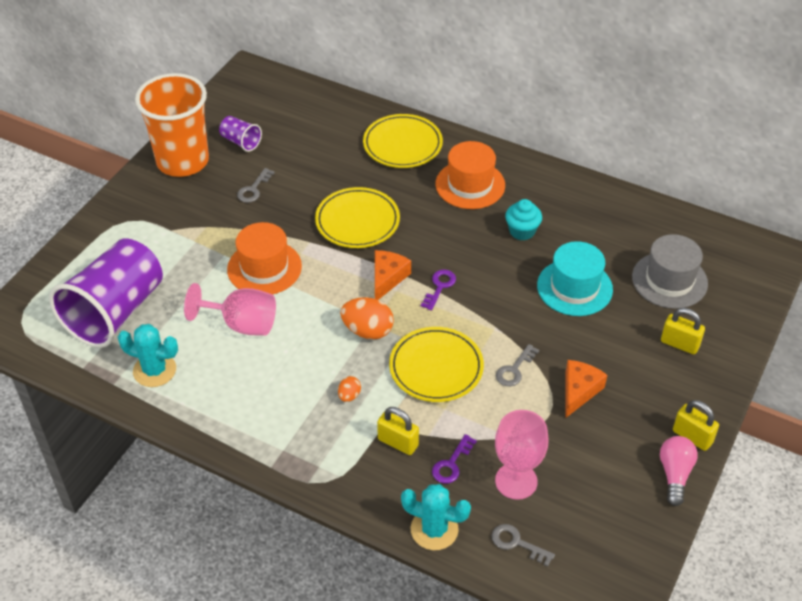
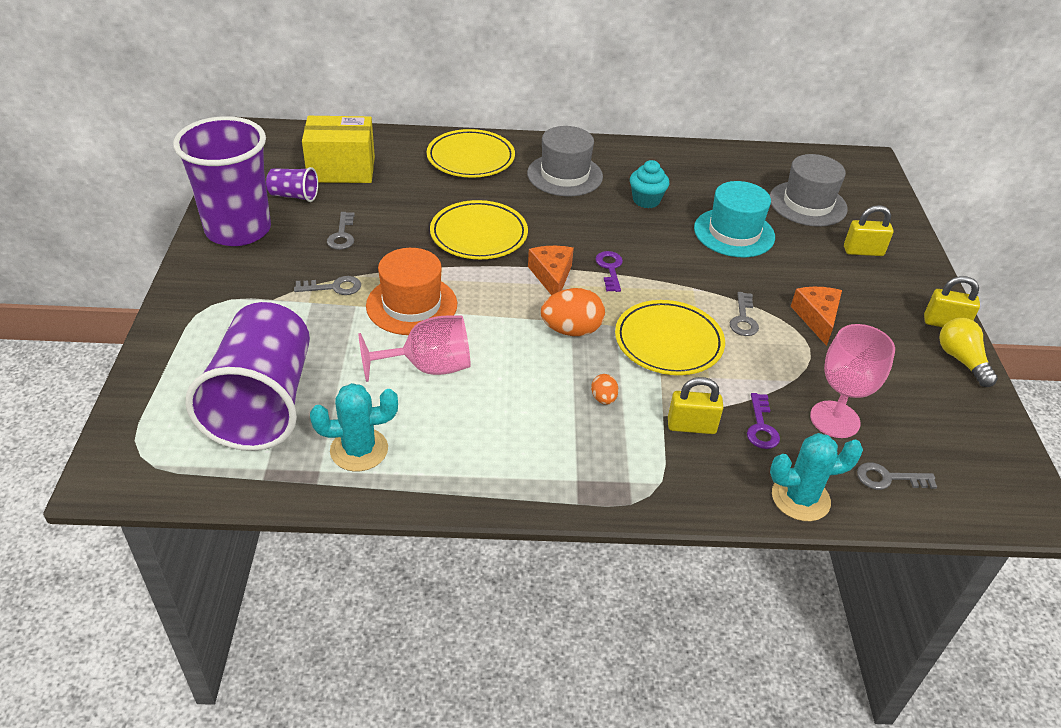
camera: 30 degrees left, 5 degrees down
(182, 161) = (238, 230): orange cup -> purple cup
(219, 234) = (333, 287): none -> grey key
(292, 127) = (341, 169): none -> yellow box
(470, 185) = (565, 175): orange hat -> grey hat
(675, 474) = (961, 360): pink light bulb -> yellow light bulb

